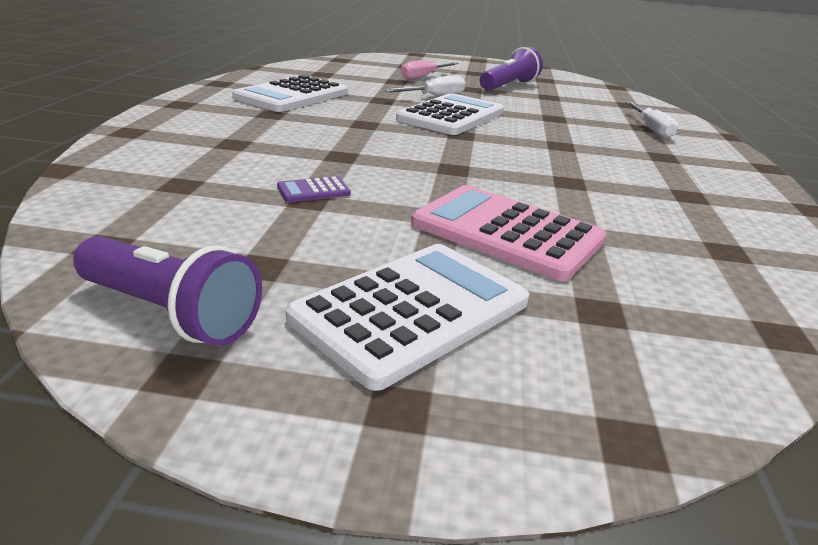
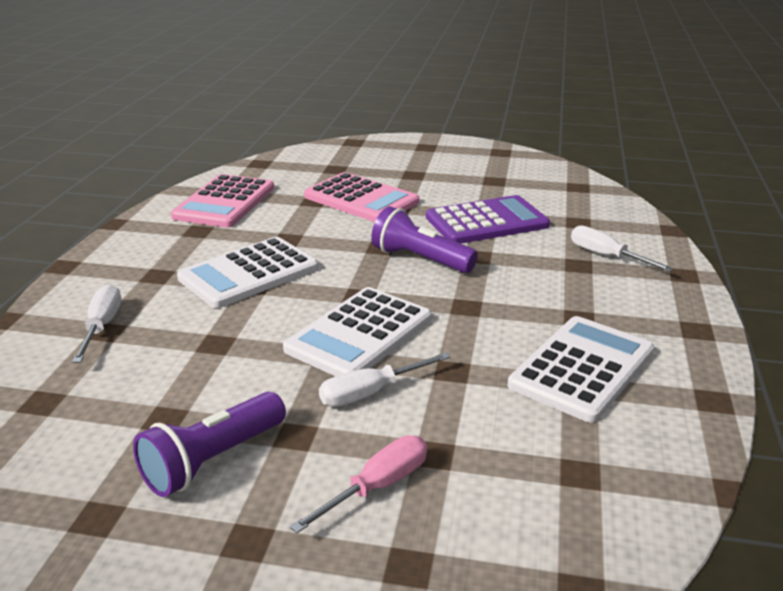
camera: 175 degrees left, 0 degrees up
(170, 313) = (519, 165): purple flashlight -> purple flashlight (420, 259)
(191, 148) = (606, 256): none -> white screwdriver
(313, 190) = (486, 221): purple calculator -> purple calculator, size x2.34
(411, 310) = (421, 167): white calculator -> white calculator (249, 273)
(715, 235) = (225, 202): none -> pink calculator

